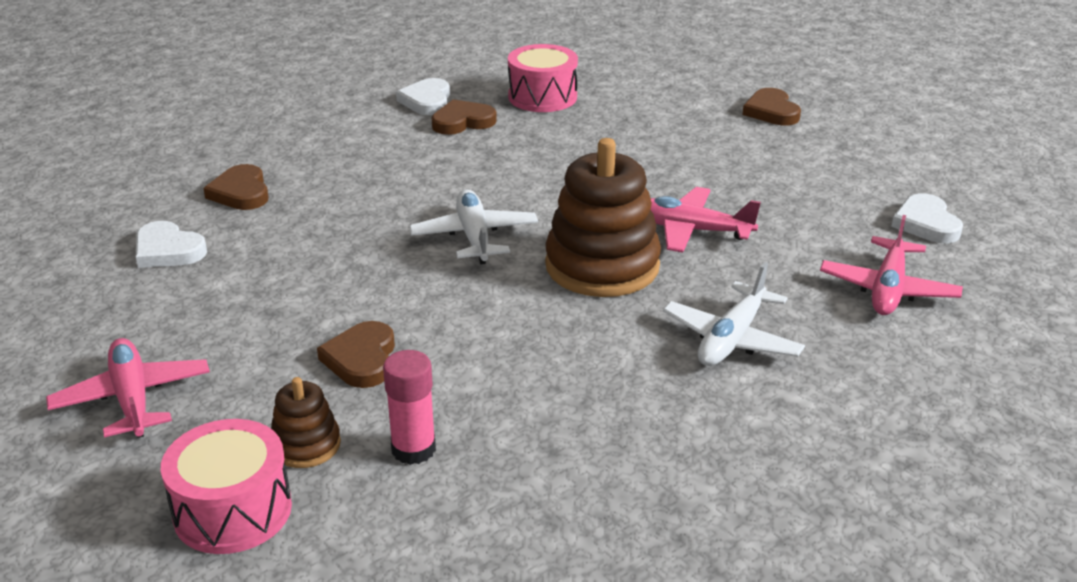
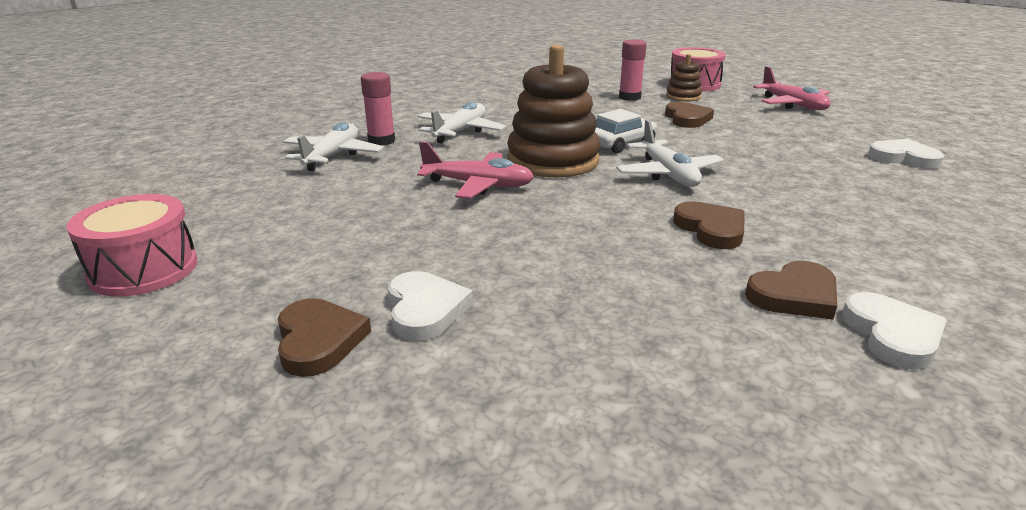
camera: 175 degrees right, 5 degrees down
(241, 192) = (927, 198): brown heart -> brown heart (711, 229)
(501, 297) = (621, 143): none -> white car
(542, 97) = (709, 355): pink drum -> pink drum (144, 269)
(841, 320) = (381, 141): none -> pink glue stick
(888, 289) = (333, 156): pink plane -> white plane
(926, 223) = (250, 198): white heart -> white heart (425, 310)

